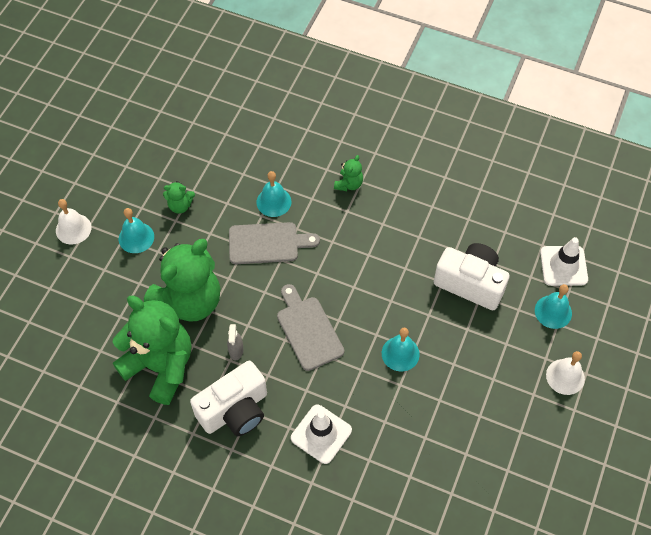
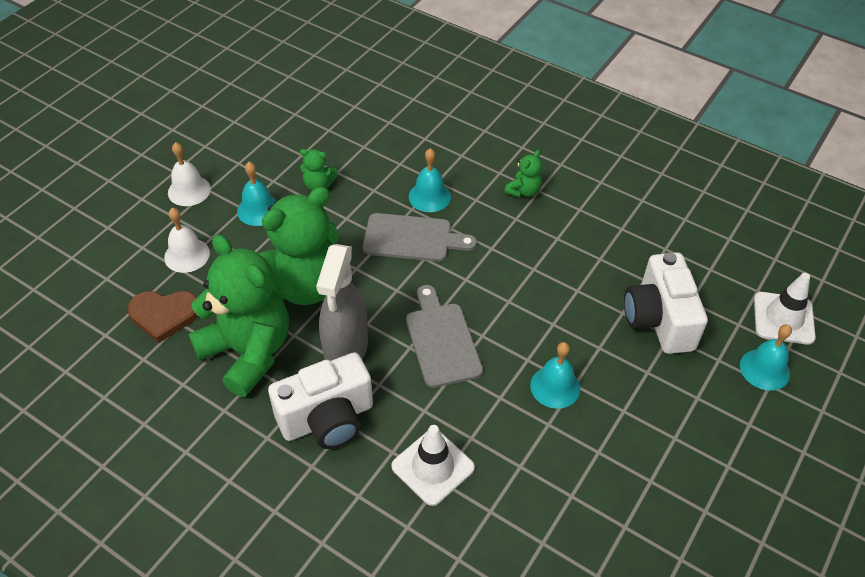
camera: 10 degrees right, 10 degrees down
(85, 346) = (164, 315): none -> brown heart
(236, 350) = (346, 349): grey spray bottle -> grey spray bottle, size x2.26
(470, 283) = (659, 320): white camera -> white camera turned 135 degrees counterclockwise
(565, 376) = (774, 451): white bell -> white bell (187, 255)

